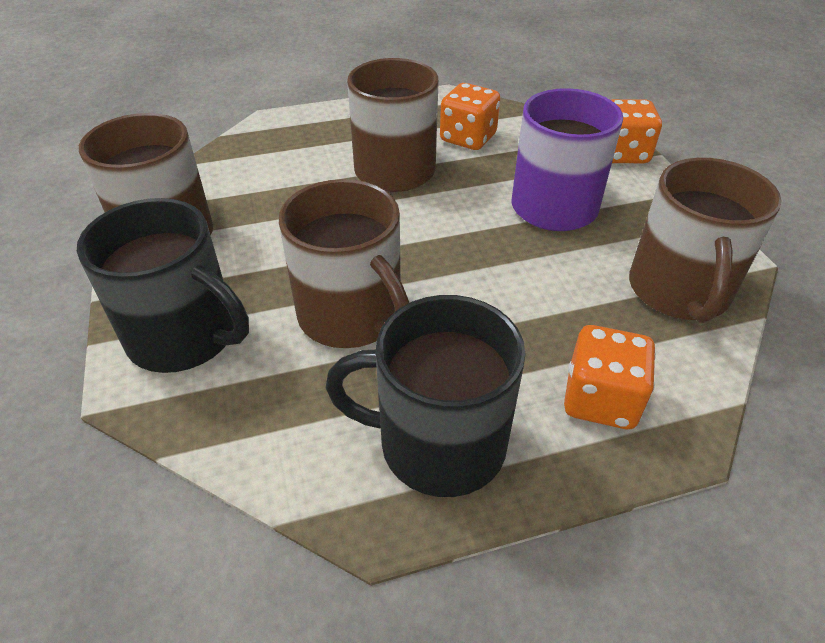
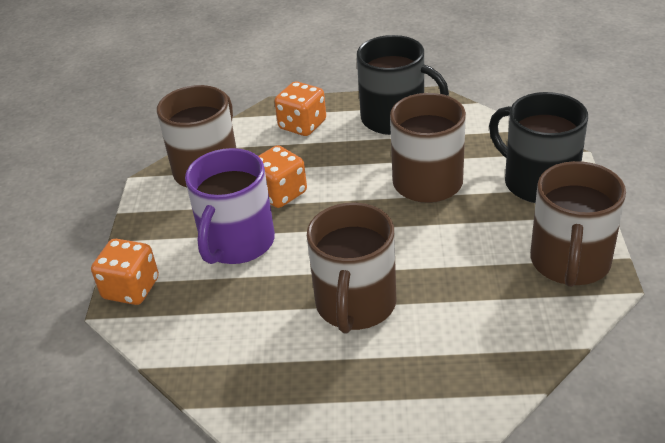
camera: 160 degrees left, 5 degrees down
(468, 138) = (262, 336): orange dice -> orange dice (280, 193)

